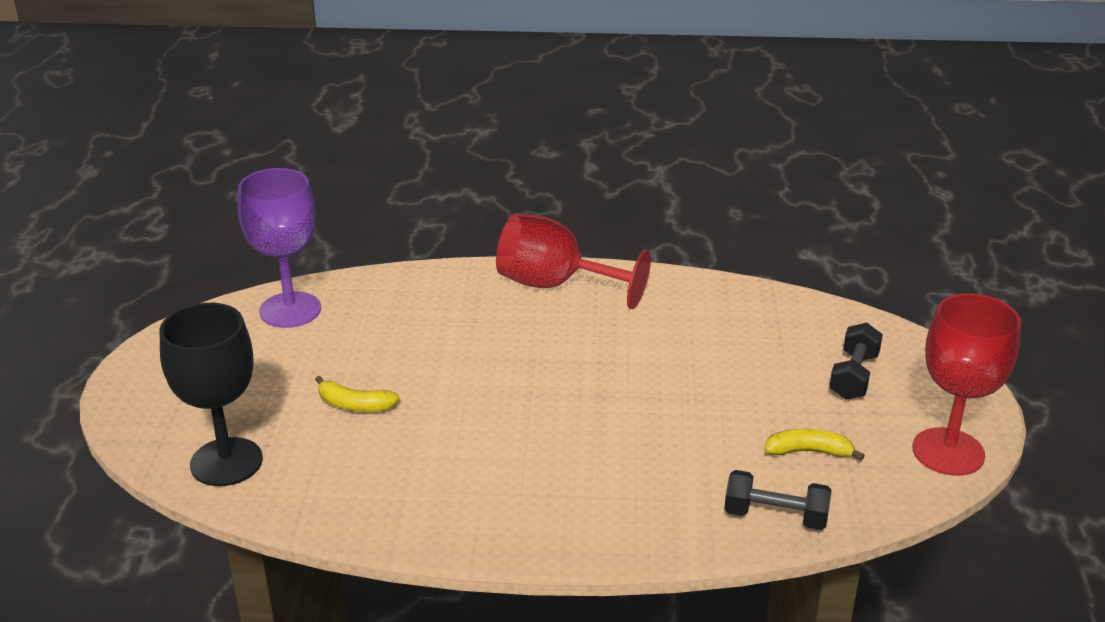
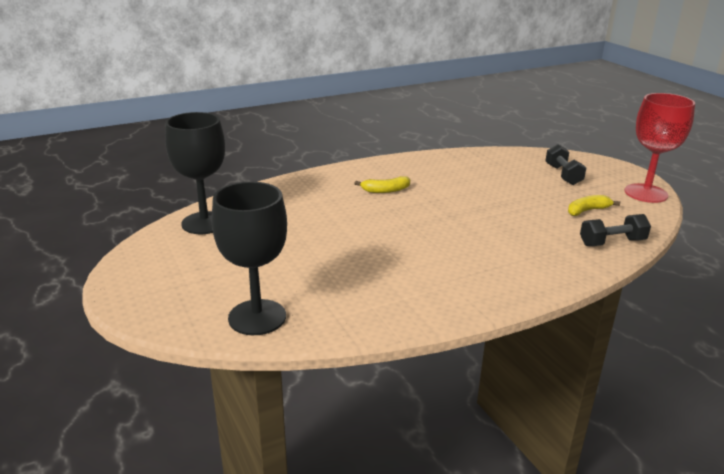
camera: 30 degrees left, 5 degrees down
(290, 310) = (204, 223): purple goblet -> black goblet
(354, 405) = (310, 260): yellow banana -> yellow banana (385, 190)
(555, 285) = (360, 173): red goblet -> none

